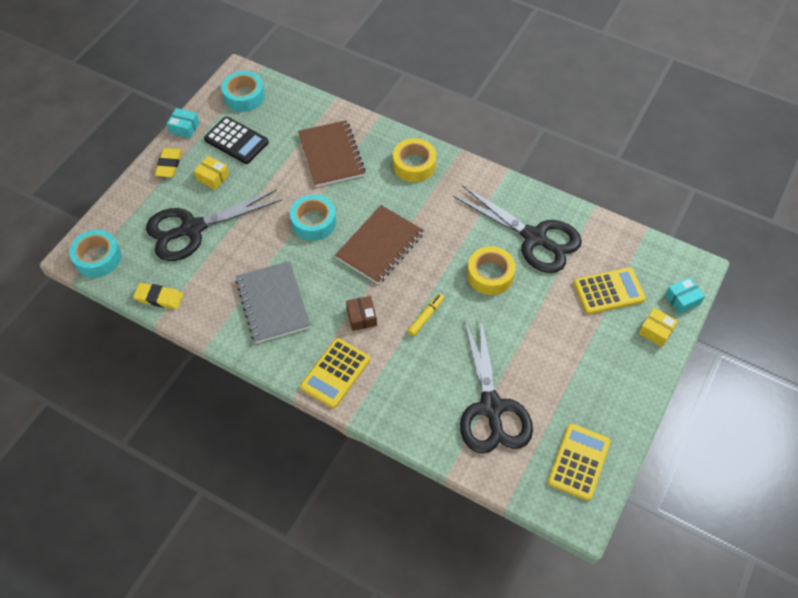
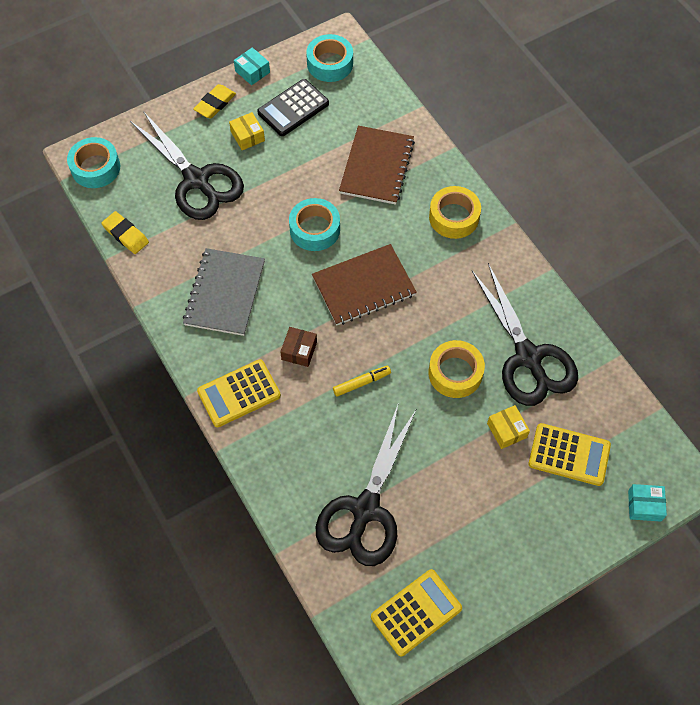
camera: 30 degrees right, 5 degrees up
(192, 229) = (196, 180): black scissors -> black scissors turned 135 degrees counterclockwise
(236, 141) = (293, 108): black calculator -> black calculator turned 75 degrees clockwise
(656, 331) = (591, 524): yellow box -> yellow box (507, 430)

